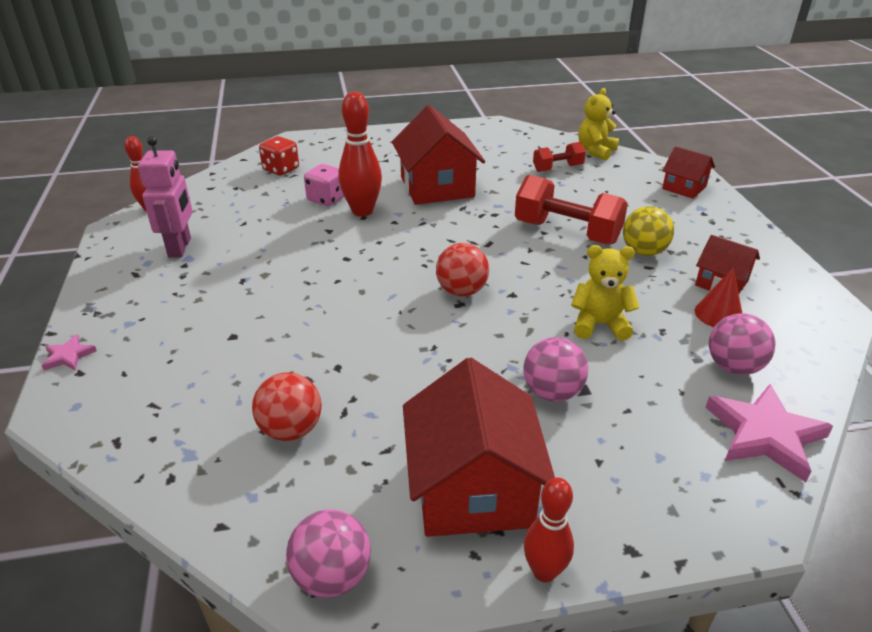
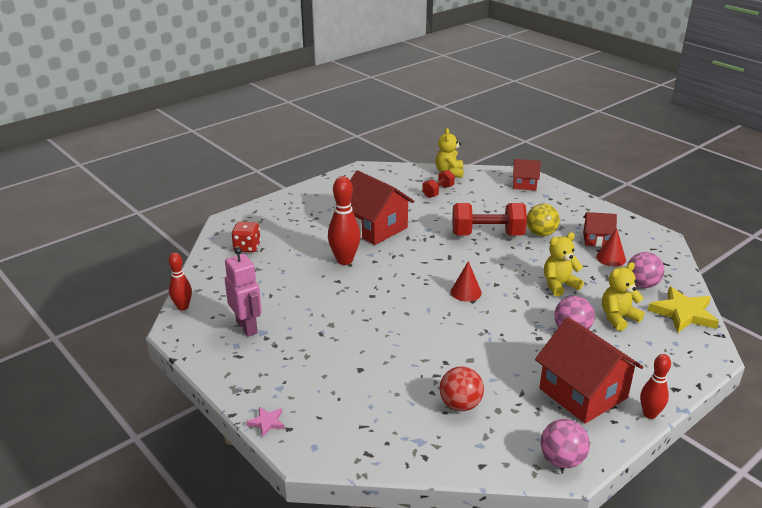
camera: 30 degrees left, 5 degrees down
(326, 199) = (309, 259): pink dice -> none
(461, 291) = (466, 292): red ball -> red cone
(644, 401) = (618, 318): none -> yellow teddy bear
(765, 434) = (683, 313): pink star -> yellow star

